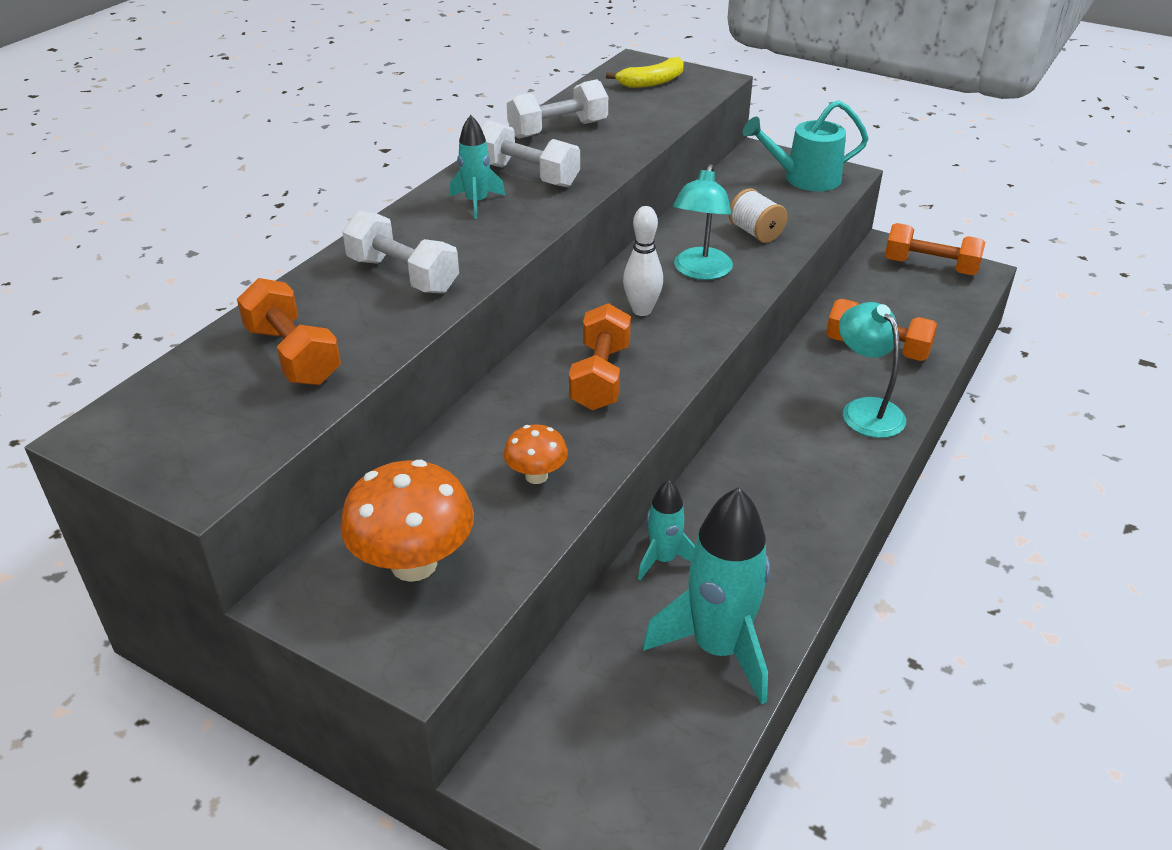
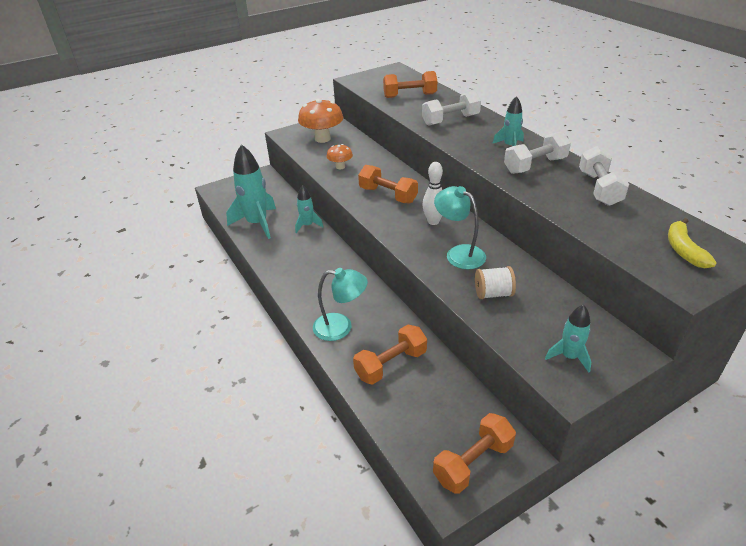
camera: 120 degrees right, 0 degrees up
(804, 179) = (569, 357): turquoise watering can -> turquoise rocket

